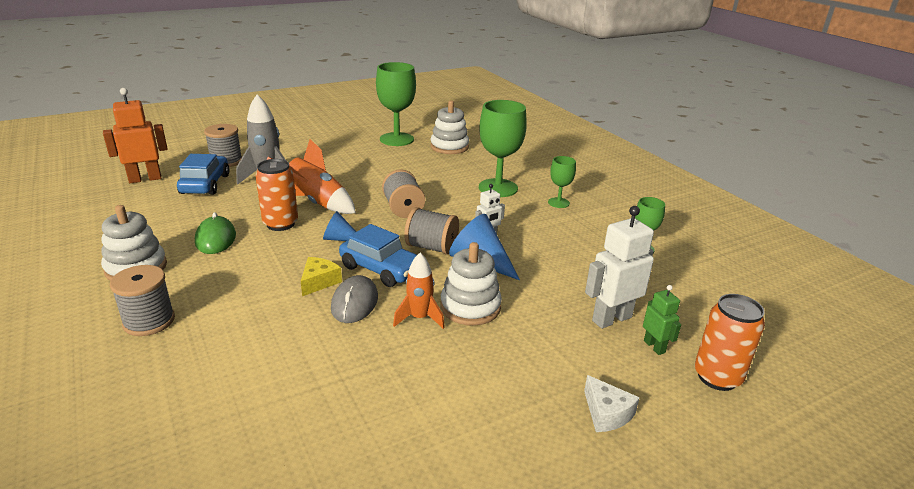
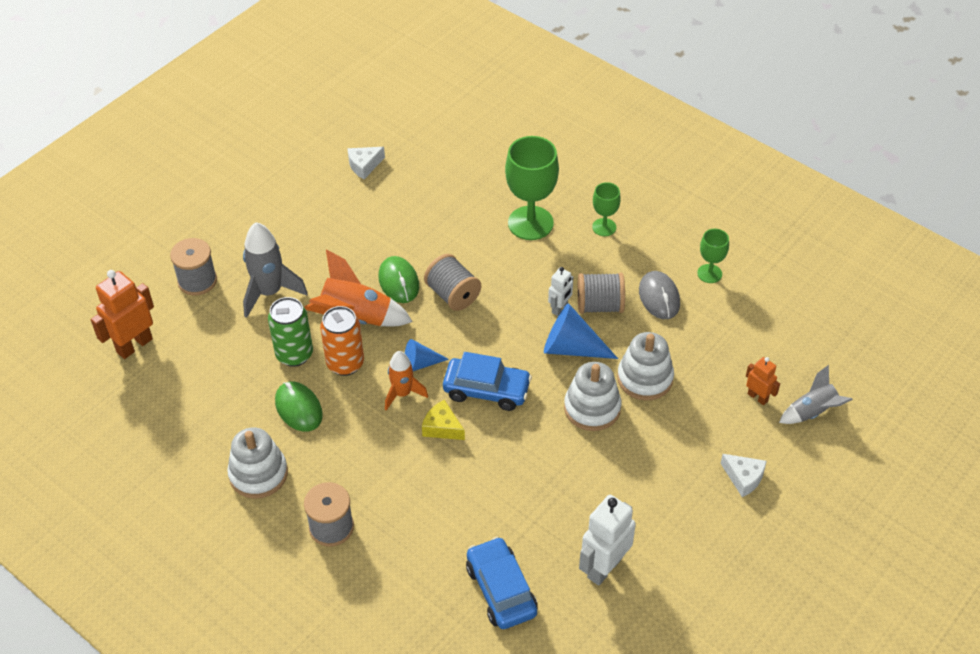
camera: 20 degrees left, 20 degrees up
(205, 184) = (210, 330): blue car -> blue car (501, 590)
(248, 210) = (294, 354): none -> green can
(319, 282) = (442, 427): yellow cheese -> yellow cheese turned 60 degrees counterclockwise
(354, 303) = (491, 440): grey mouse -> grey mouse (659, 297)
(367, 193) = (399, 282): none -> green mouse
(396, 139) = (364, 166): green goblet -> white cheese
(419, 318) = (557, 437): orange rocket -> orange rocket (402, 393)
(431, 247) = (515, 343): grey spool -> grey spool (600, 305)
(449, 147) = (435, 160): white stacking toy -> white stacking toy (645, 378)
(611, 319) = (714, 378): white robot -> white robot (604, 567)
(654, 346) = (757, 397): green robot -> orange robot
(717, 377) = (812, 412): orange can -> grey rocket

